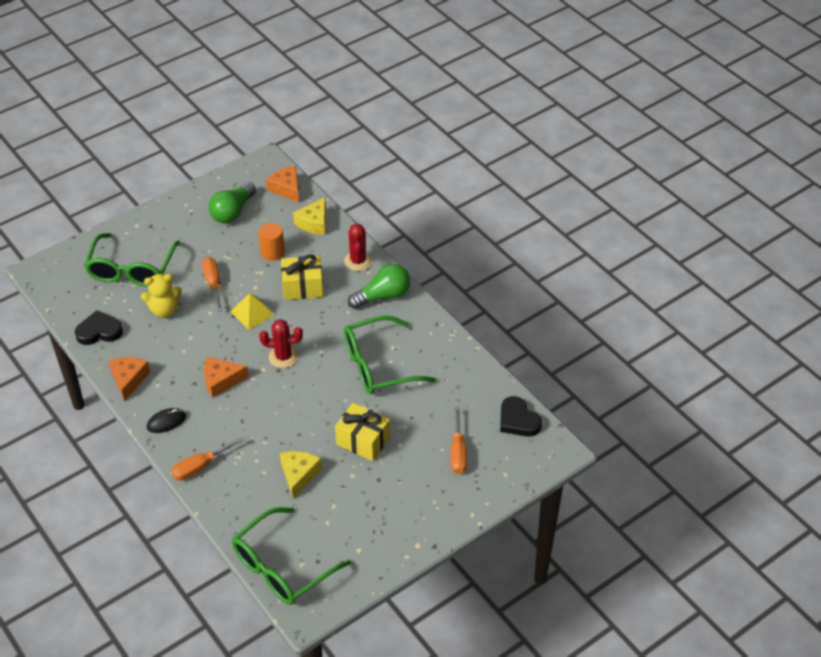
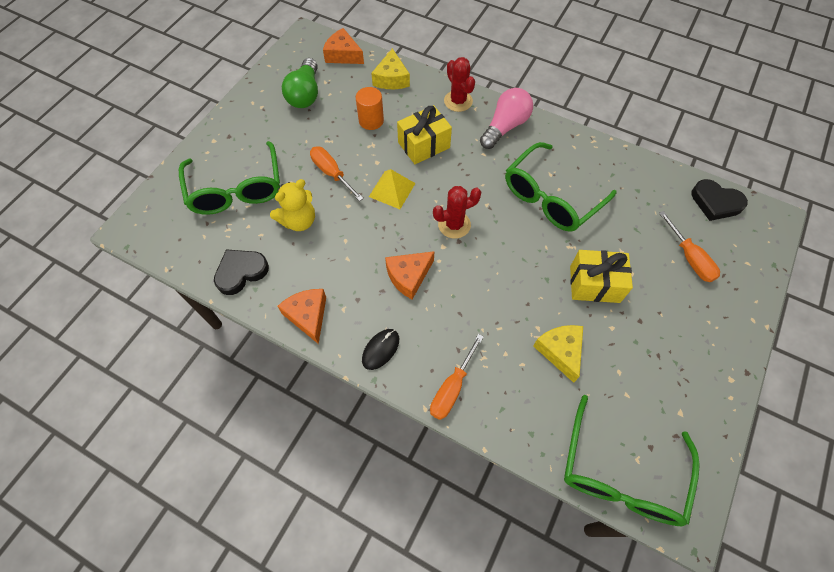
camera: 25 degrees left, 15 degrees up
(383, 296) = (505, 127): green light bulb -> pink light bulb

